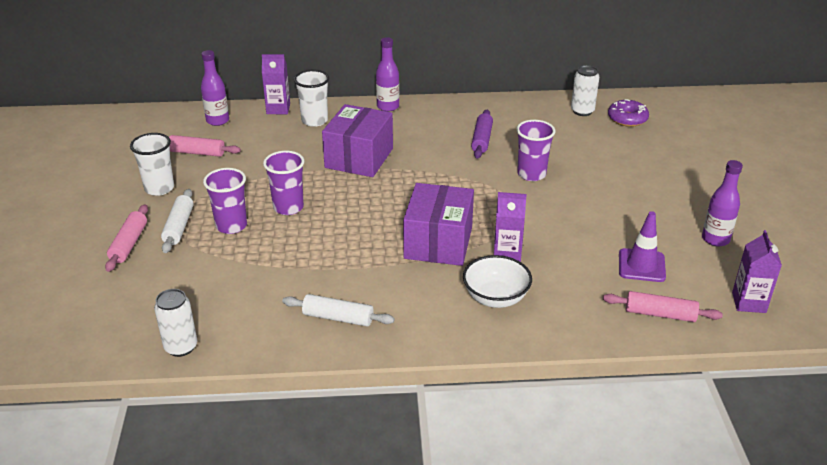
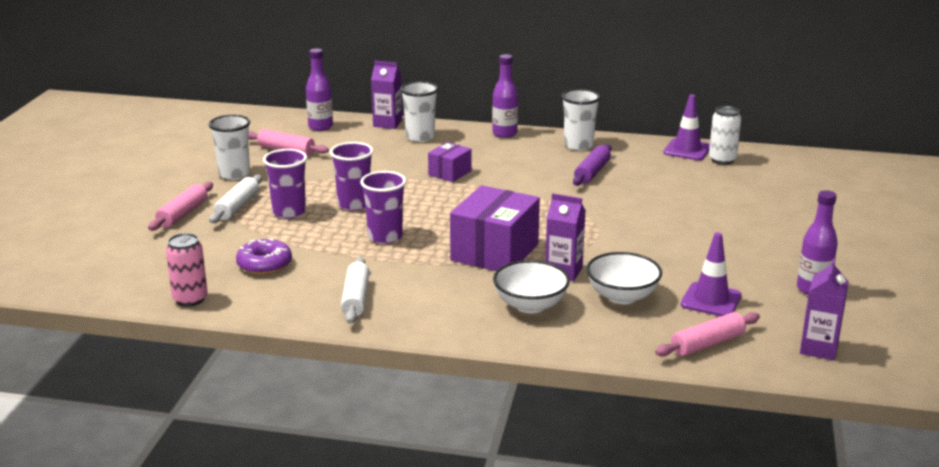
camera: 15 degrees right, 10 degrees down
(181, 347) = (190, 299): white can -> pink can
(338, 317) = (356, 298): white rolling pin -> white rolling pin turned 60 degrees clockwise
(359, 158) = (450, 173): purple box -> purple box, size x0.53
(457, 112) = (578, 145): none -> white cup
(531, 174) = (631, 207): purple cup -> purple cup (385, 237)
(549, 104) = (687, 150): none -> purple traffic cone
(568, 274) = (622, 296): none -> white bowl
(627, 119) = (772, 172): purple donut -> purple donut (264, 264)
(660, 314) = (707, 344): pink rolling pin -> pink rolling pin turned 60 degrees counterclockwise

